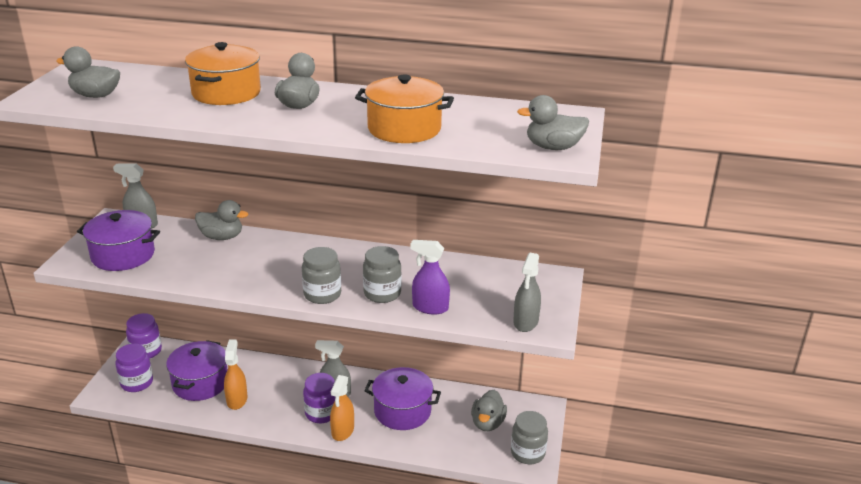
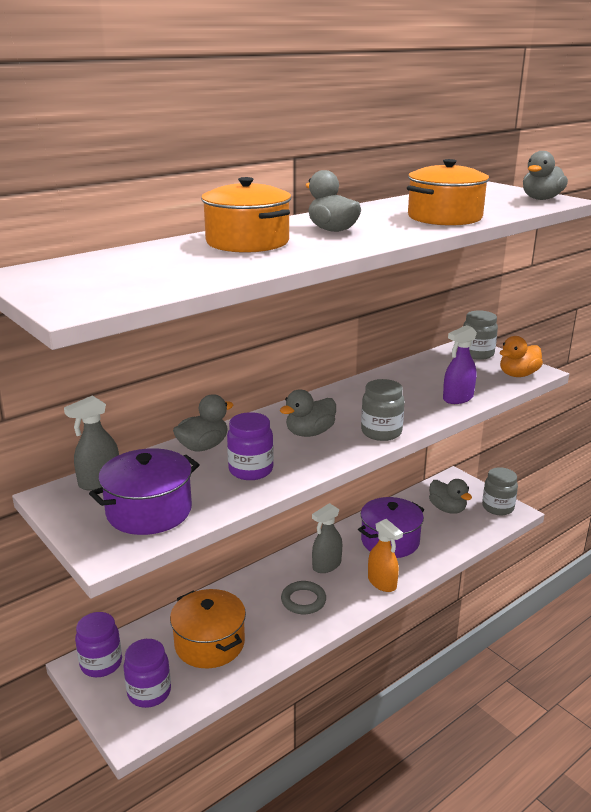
camera: 50 degrees left, 5 degrees down
(96, 95) = (136, 281): grey duck -> grey duck (309, 433)
(200, 383) = (209, 643): purple pot -> orange pot
(237, 400) = (266, 628): orange spray bottle -> none
(283, 402) = (303, 600): none -> grey ring
(321, 413) = (345, 584): purple jar -> purple jar (251, 470)
(382, 293) = (413, 408): grey jar -> grey jar (477, 354)
(525, 322) = (518, 375): grey spray bottle -> orange duck

